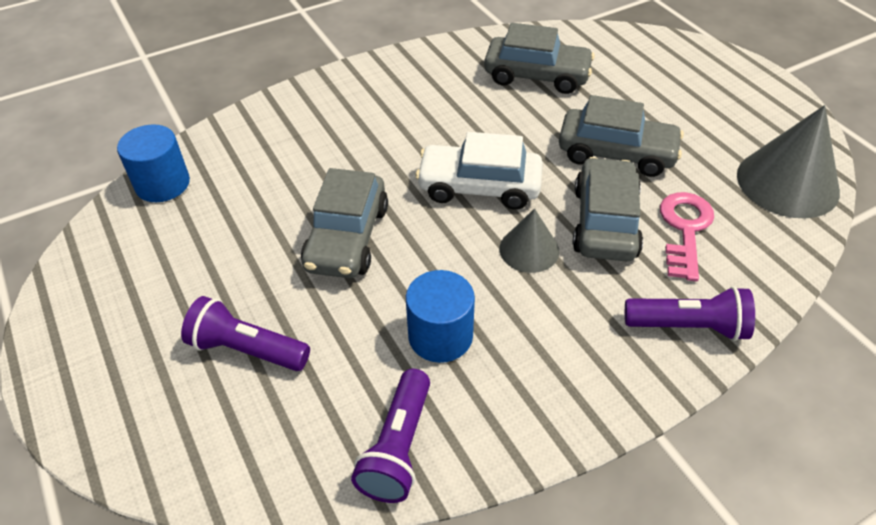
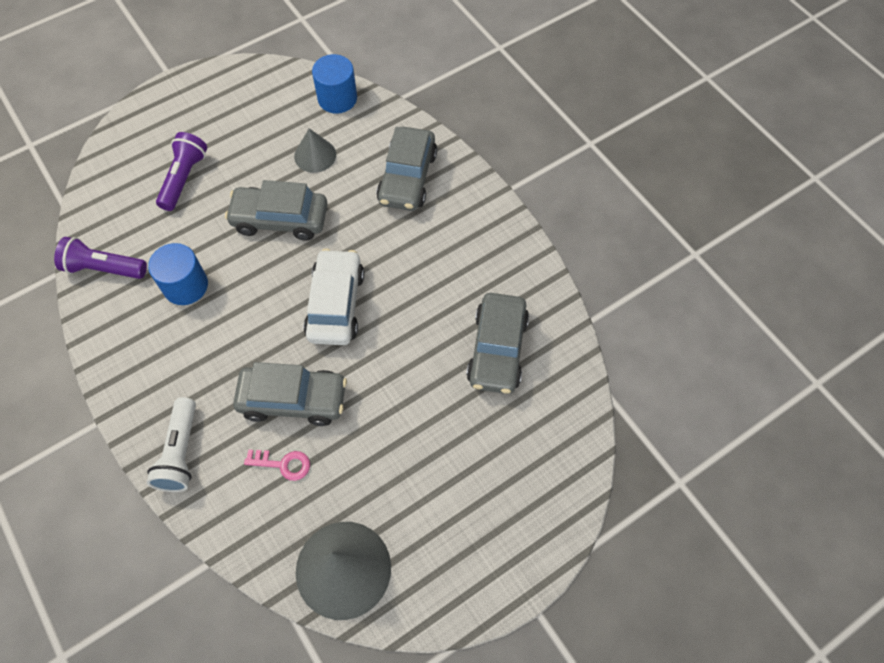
camera: 85 degrees right, 15 degrees up
(529, 249) = (264, 342): grey cone -> grey cone (315, 155)
(616, 153) = (382, 416): grey car -> grey car (407, 178)
(685, 230) = (283, 464): pink key -> pink key, size x0.65
(688, 326) = (180, 452): purple flashlight -> white flashlight

